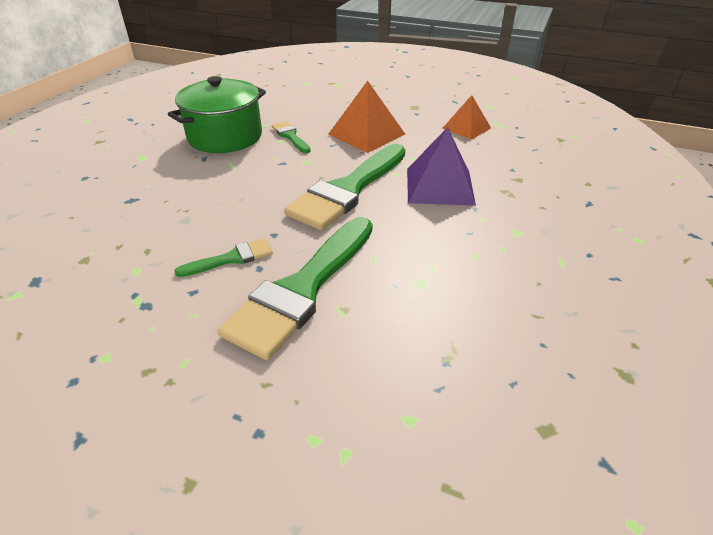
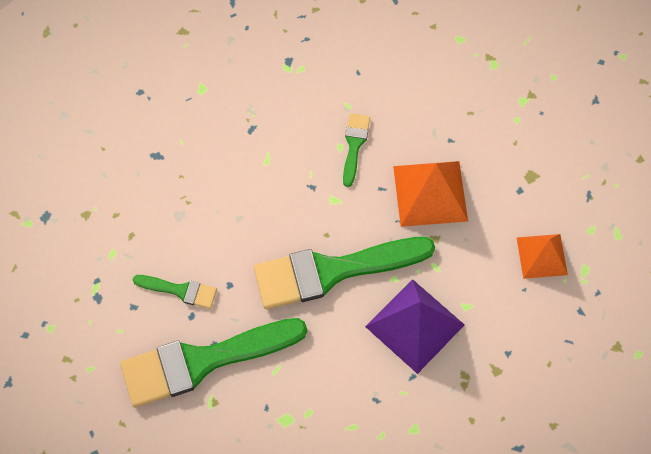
camera: 40 degrees right, 25 degrees up
(225, 137) = (295, 102): green pot -> none

